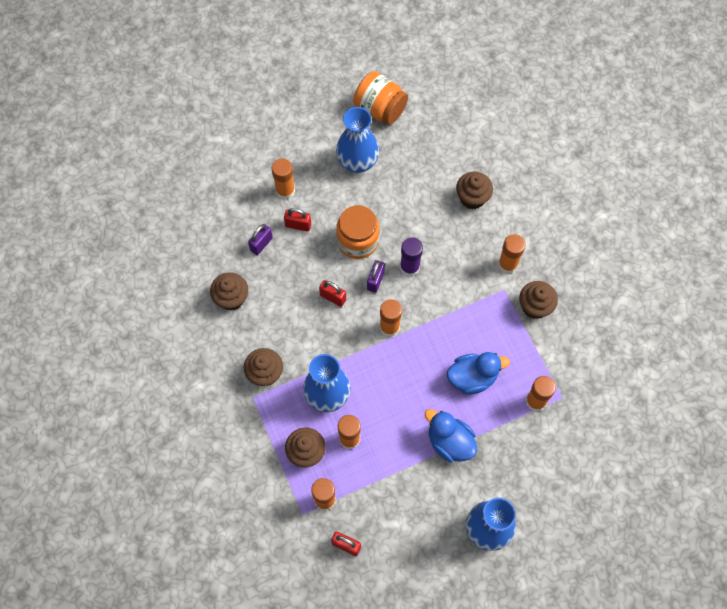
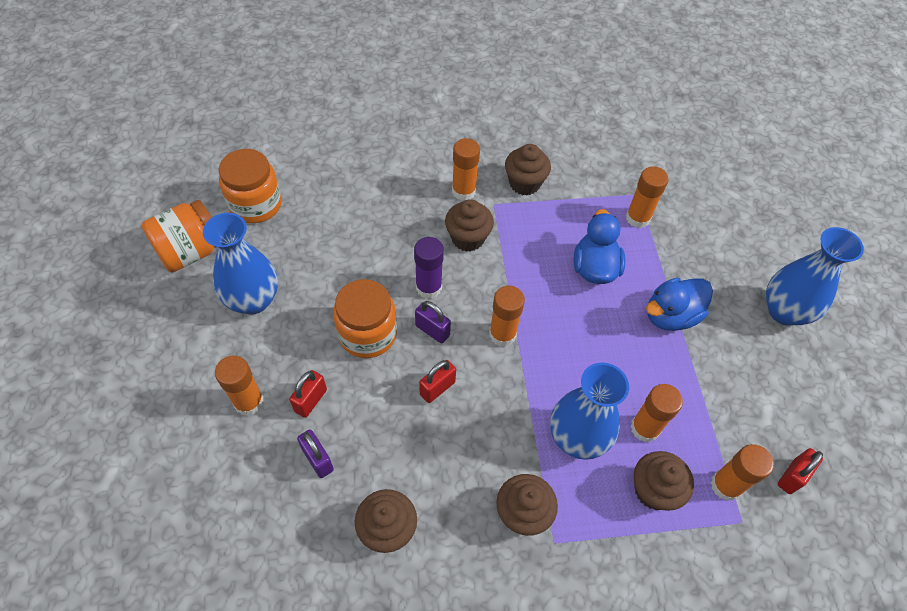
camera: 75 degrees left, 10 degrees down
(435, 130) = (256, 204): none -> orange jar
(472, 198) = (365, 197): brown cupcake -> brown cupcake (468, 238)

